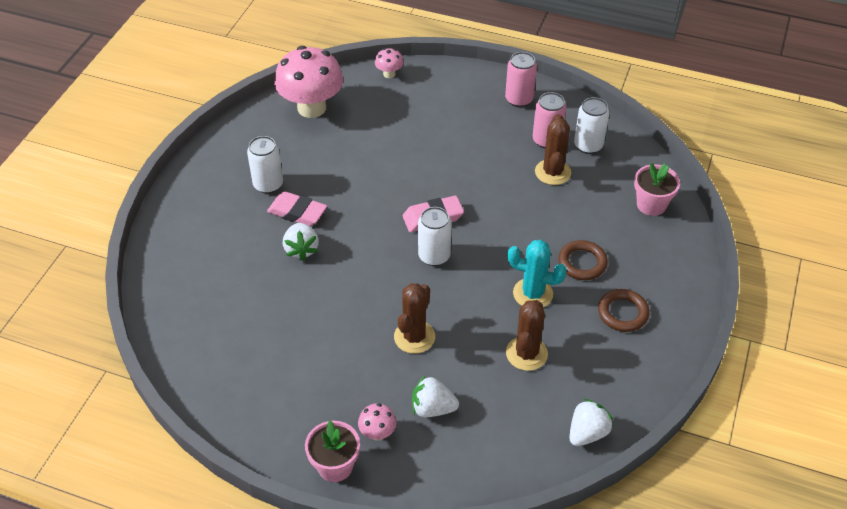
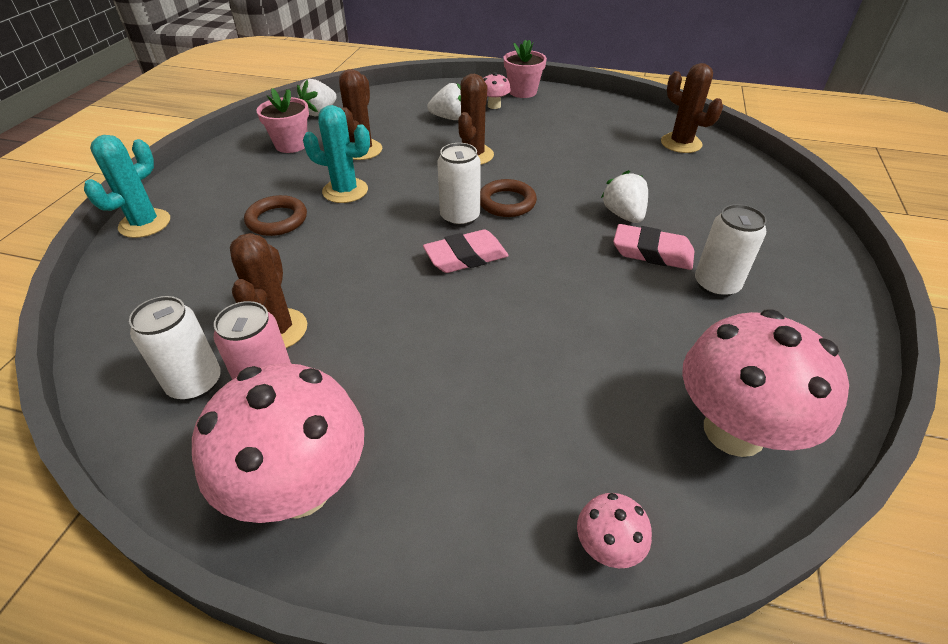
camera: 175 degrees right, 5 degrees down
(199, 341) = (681, 143): none -> brown cactus
(519, 99) = (300, 488): pink can -> pink mushroom
(622, 313) = (250, 181): brown ring -> brown ring (507, 202)
(651, 205) = (144, 290): pink flower pot -> pink flower pot (291, 145)
(688, 266) = (145, 224): none -> turquoise cactus

